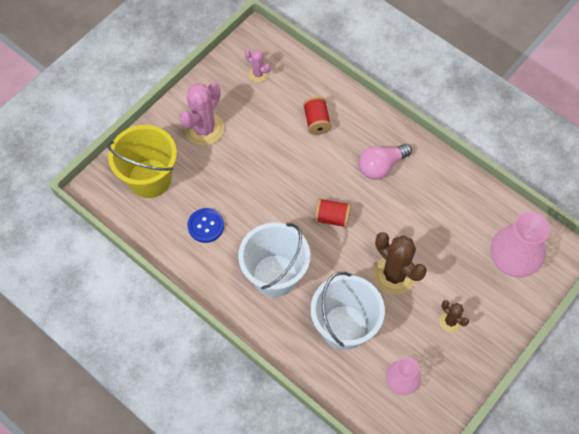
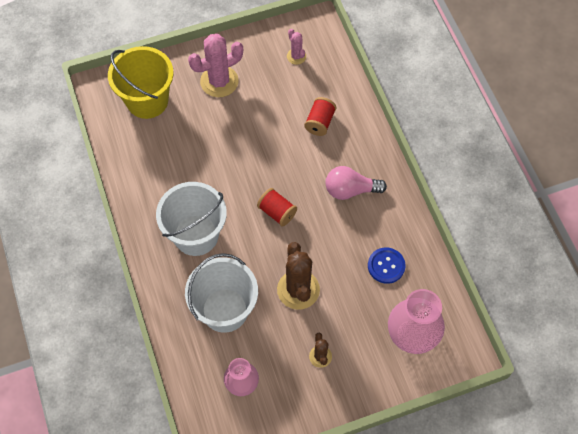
camera: 30 degrees right, 0 degrees up
(206, 226) = (166, 163): blue button -> blue button (386, 266)

